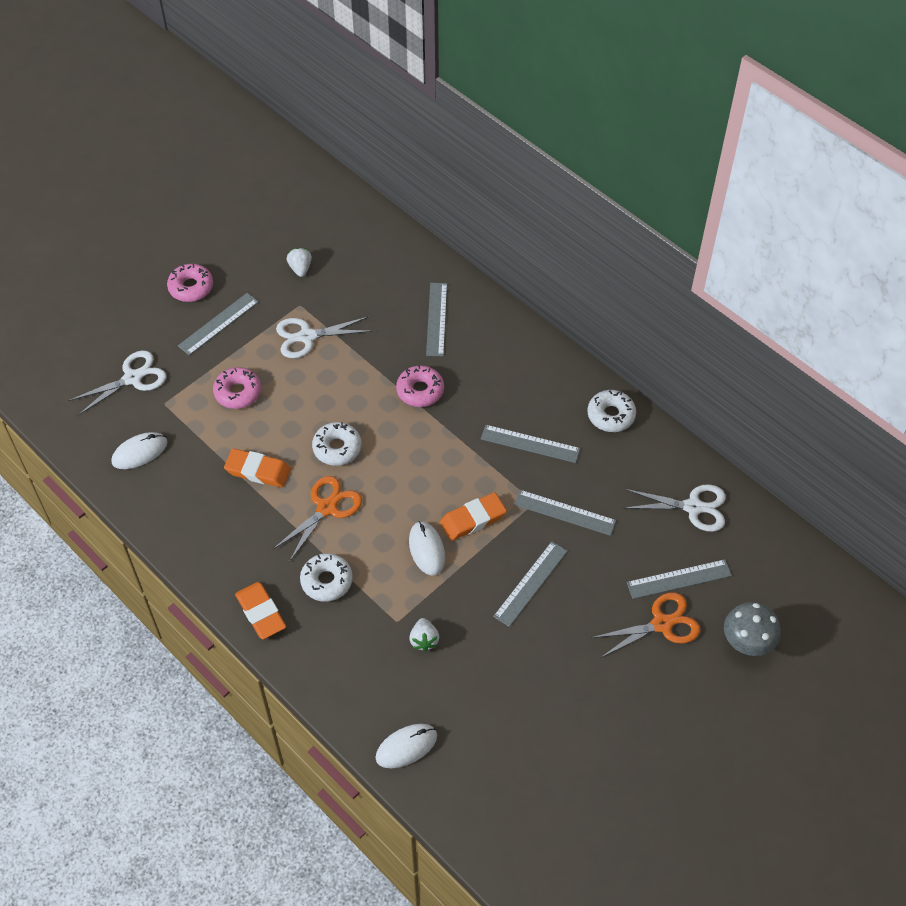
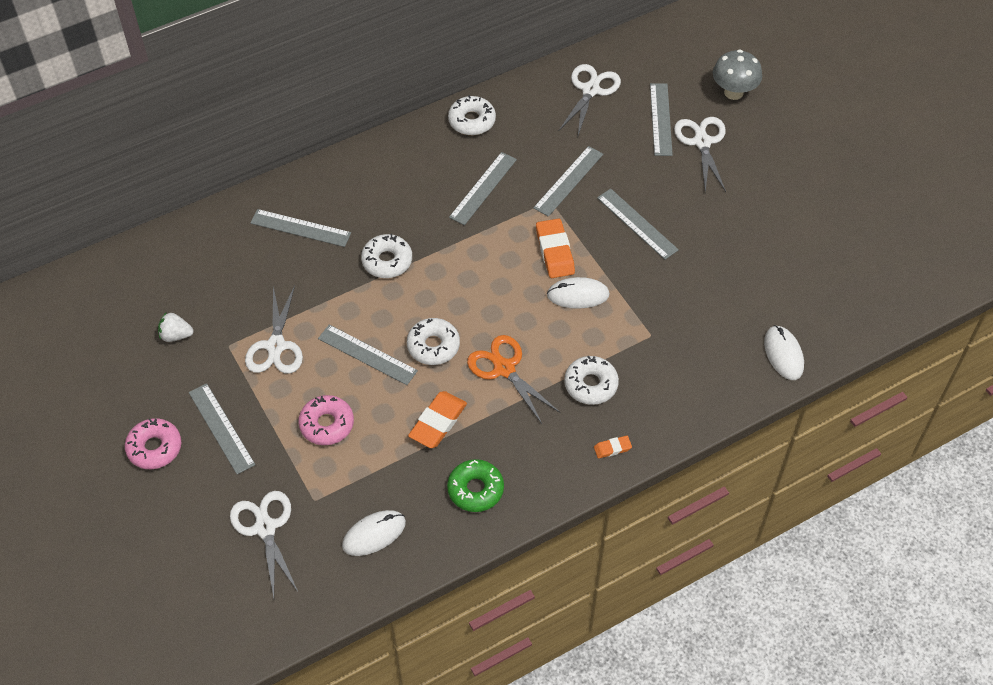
camera: 75 degrees left, 0 degrees up
(139, 452) = (374, 534): white mouse -> white mouse turned 75 degrees clockwise
(196, 514) = (475, 489): none -> green donut
(261, 613) = (612, 448): orange eraser -> orange eraser, size x0.52
(315, 402) = (367, 354): none -> grey ruler
(420, 391) = (387, 261): pink donut -> white donut
(424, 640) = (676, 318): white strawberry -> none
(662, 624) = (702, 142): orange scissors -> white scissors

